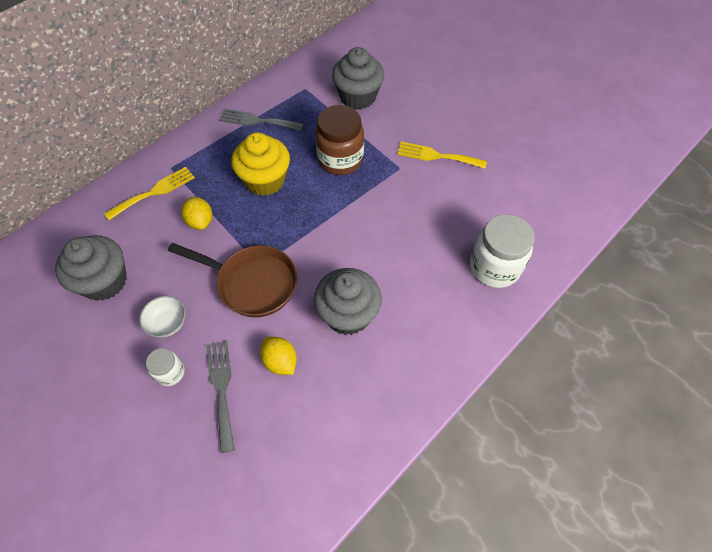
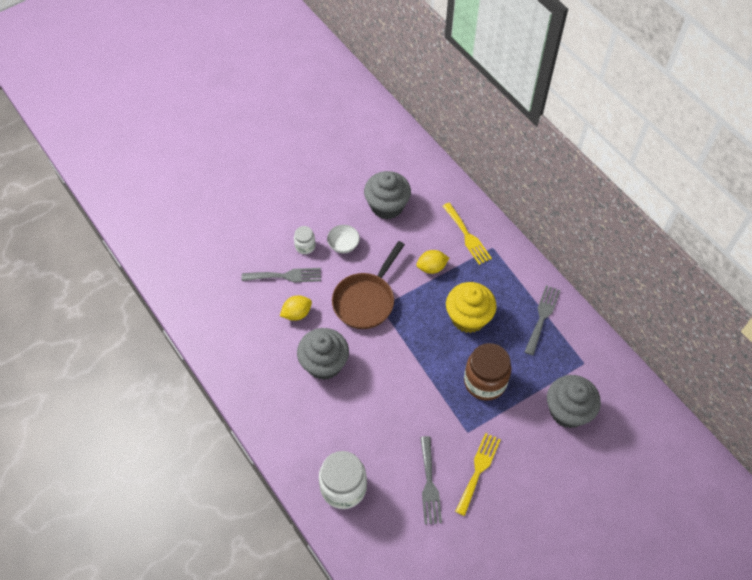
camera: 100 degrees right, 0 degrees up
(464, 192) = (429, 484): none -> grey fork

